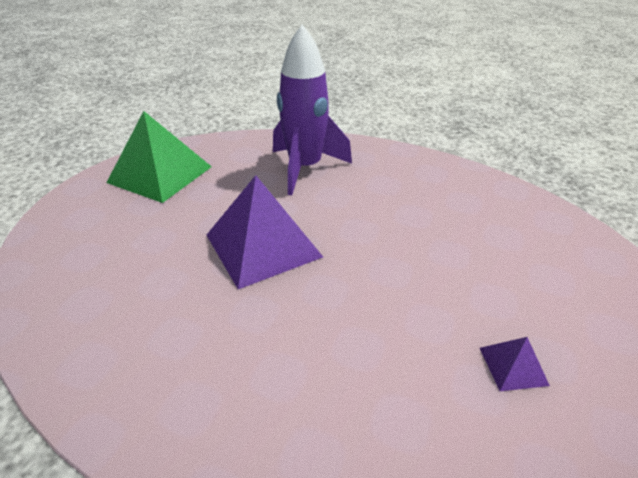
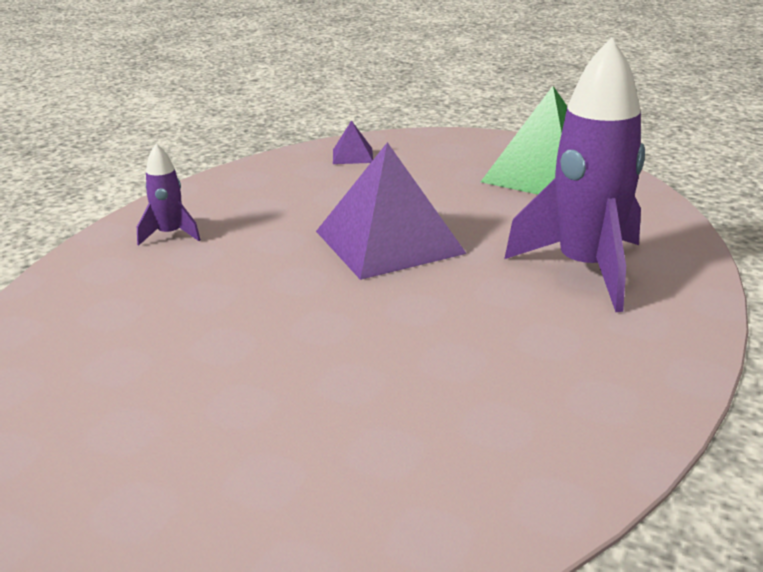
camera: 95 degrees right, 10 degrees down
(230, 410) = (170, 235): none -> purple rocket
(513, 366) = (129, 395): purple pyramid -> purple pyramid (352, 156)

